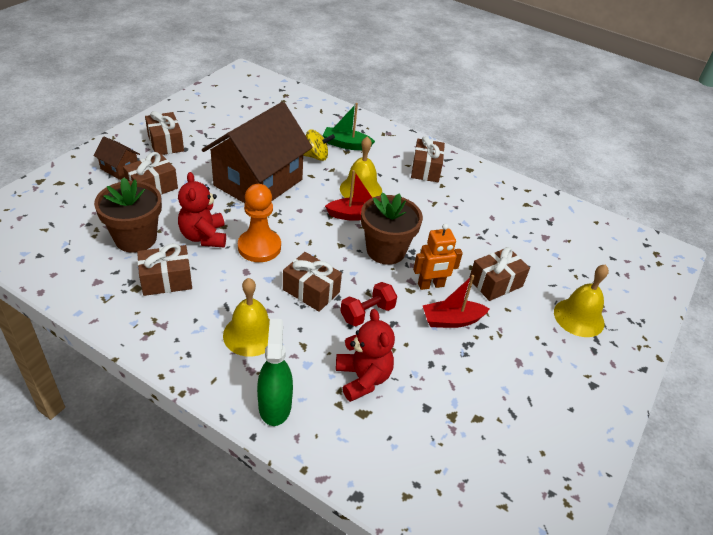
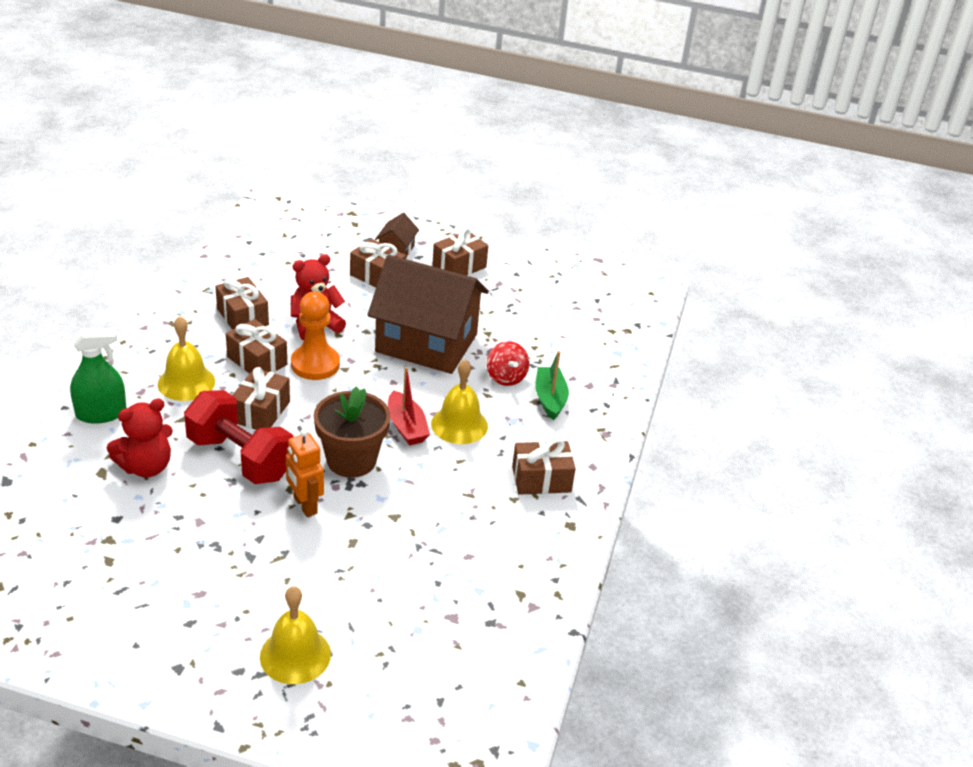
camera: 75 degrees right, 5 degrees down
(135, 238) = (293, 286): brown flower pot -> none
(316, 156) = (506, 377): yellow spinning top -> red spinning top
(367, 313) = (240, 458): red dumbbell -> red dumbbell, size x1.79
(451, 320) = (251, 528): red boat -> none
(495, 283) = (331, 565): brown gift -> brown gift (257, 361)

